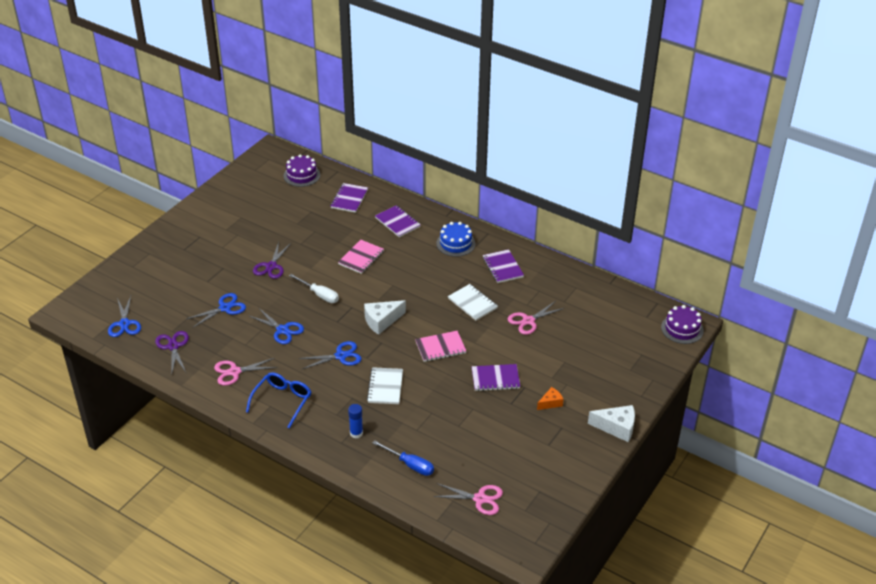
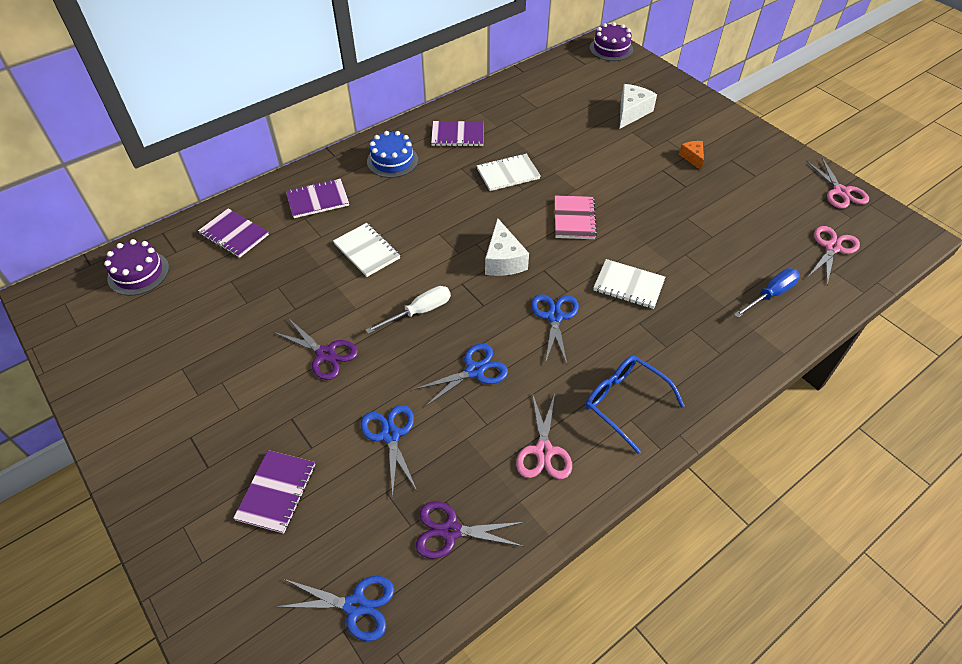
camera: 70 degrees left, 10 degrees up
(356, 433) = (706, 334): blue glue stick -> none
(361, 258) = (367, 251): pink notebook -> white notebook
(495, 379) = (643, 188): purple notebook -> purple notebook (276, 492)
(528, 321) = (557, 140): pink scissors -> pink scissors (840, 192)
(616, 427) = (739, 124): white cheese -> white cheese (631, 112)

